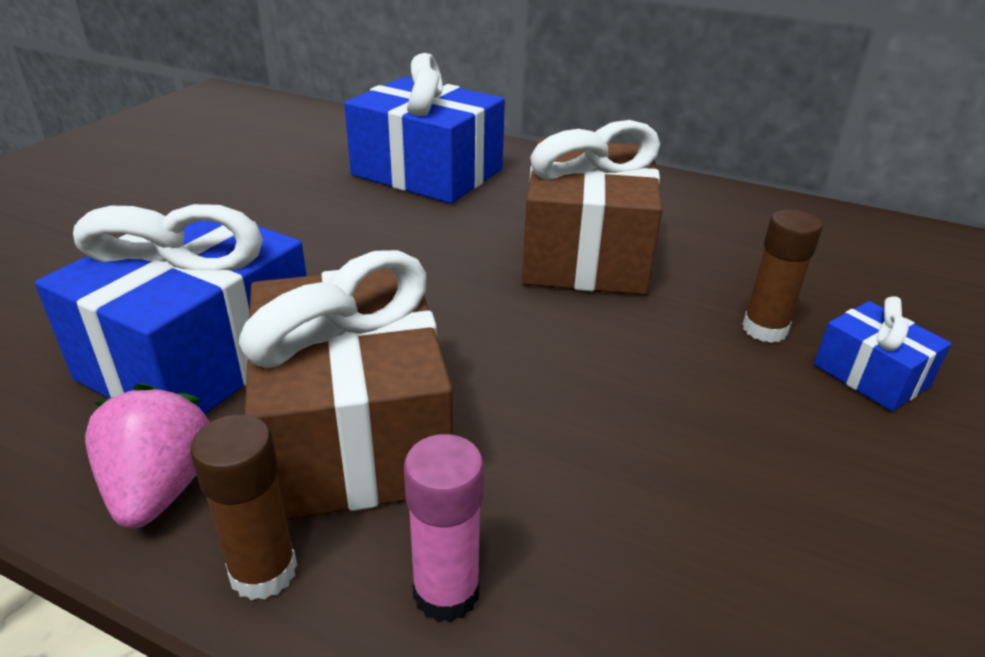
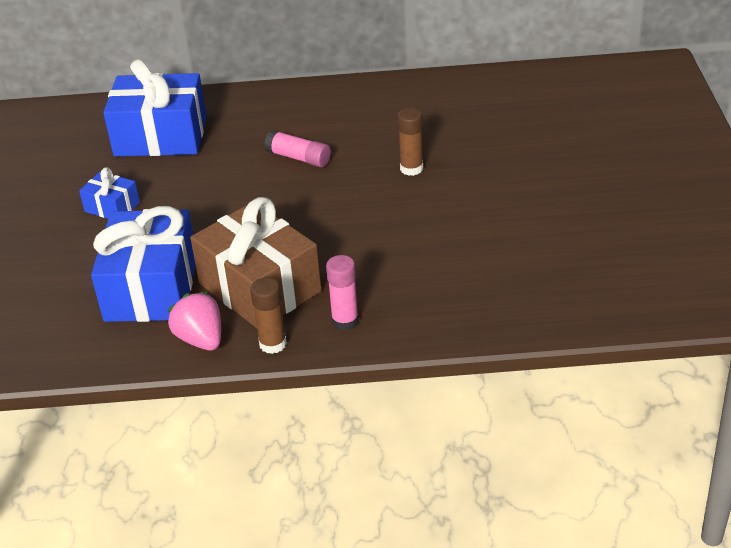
camera: 25 degrees left, 5 degrees up
(585, 253) = (298, 158): brown gift -> pink glue stick
(871, 375) = (466, 174): blue gift -> blue gift (112, 207)

